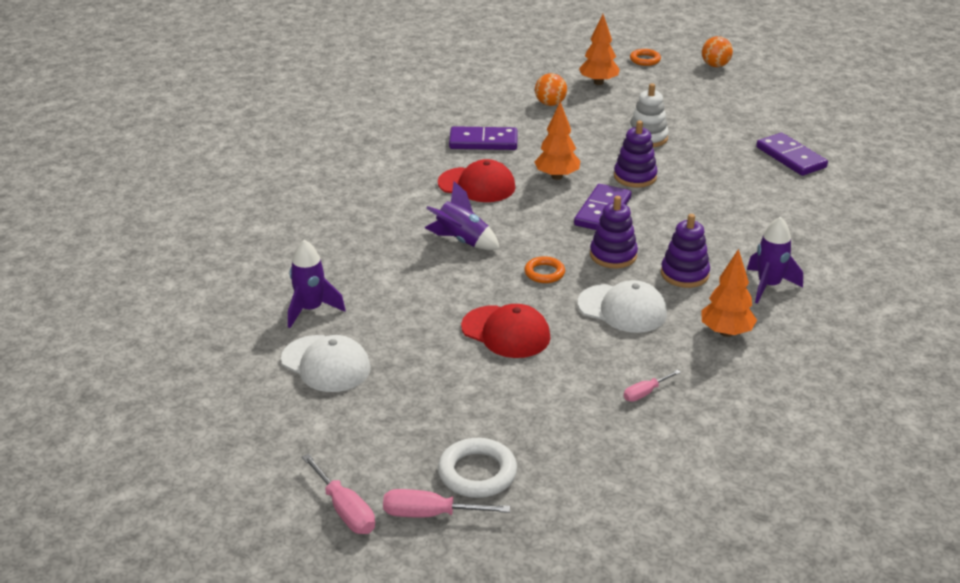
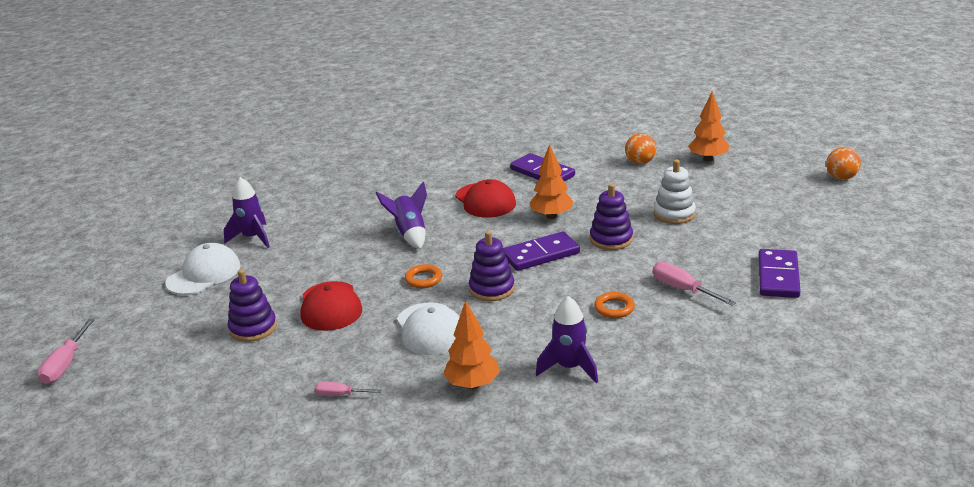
camera: 45 degrees right, 5 degrees down
(326, 364) = (204, 274): white cap -> white cap turned 135 degrees counterclockwise
(430, 514) = (95, 394): pink screwdriver -> pink screwdriver (683, 289)
(477, 473) = (159, 385): white ring -> none
(645, 60) = (781, 154): orange ring -> orange ring (614, 308)
(684, 274) = (519, 327): purple stacking toy -> purple stacking toy (253, 328)

